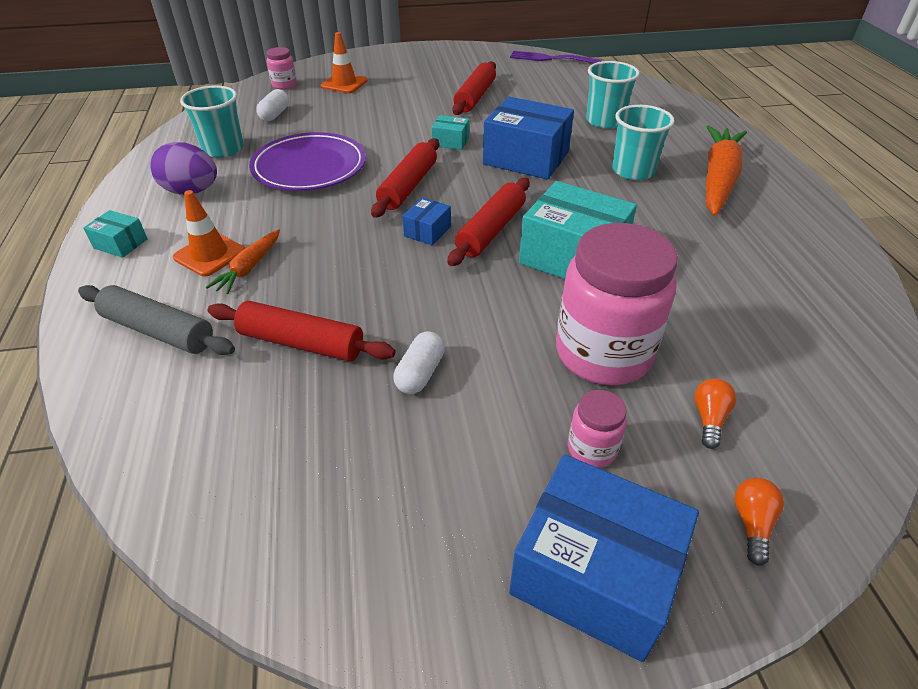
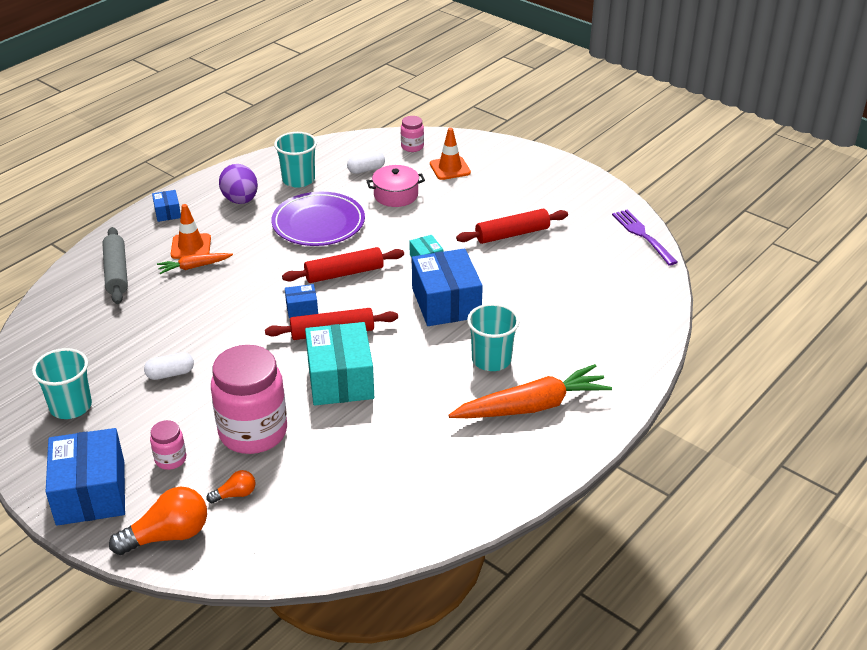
camera: 50 degrees right, 5 degrees down
(121, 244) = (167, 212): turquoise box -> blue box
(301, 342) = (153, 322): red rolling pin -> none
(337, 117) = (396, 195): none -> pink pot
(605, 121) = (558, 313): turquoise cup -> turquoise cup (71, 406)
(752, 524) = (168, 535): orange light bulb -> orange light bulb, size x1.92

